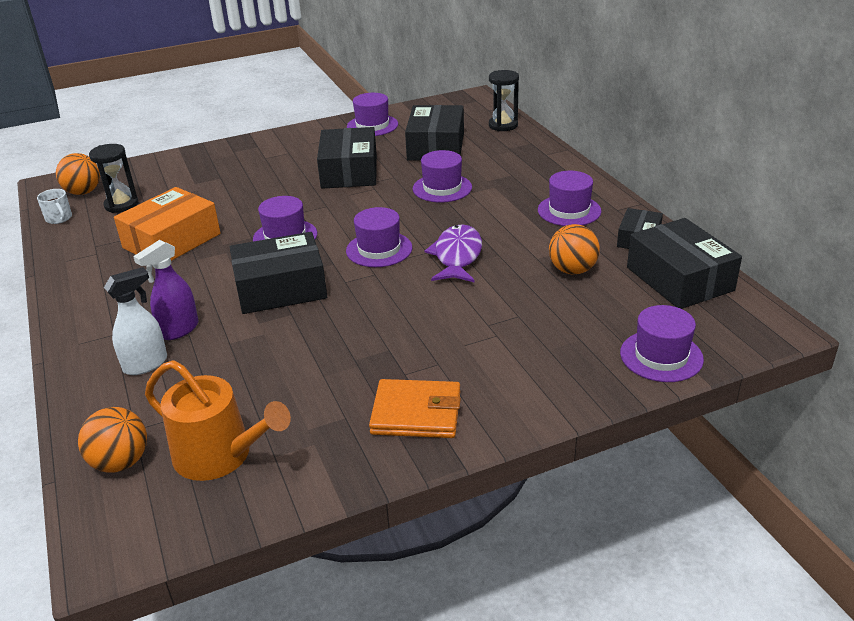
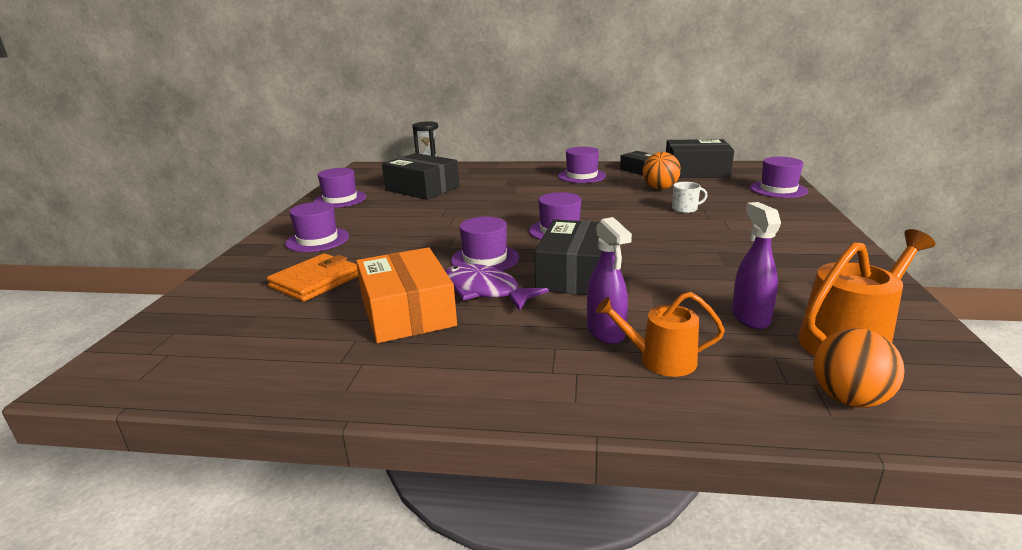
camera: 60 degrees left, 10 degrees down
(59, 218) = (212, 381): white mug -> white mug (685, 209)
(83, 192) = (171, 354): orange ball -> none
(121, 205) = (262, 331): black hourglass -> none
(146, 364) = (660, 360): white spray bottle -> orange watering can
(240, 394) = (750, 317): none -> purple spray bottle
(349, 171) = (407, 219): black box -> none
(416, 413) = (812, 257): orange wallet -> orange wallet (315, 281)
(442, 188) = (493, 198): purple hat -> purple hat (317, 240)
(457, 256) = (603, 211): purple fish -> purple fish (485, 291)

